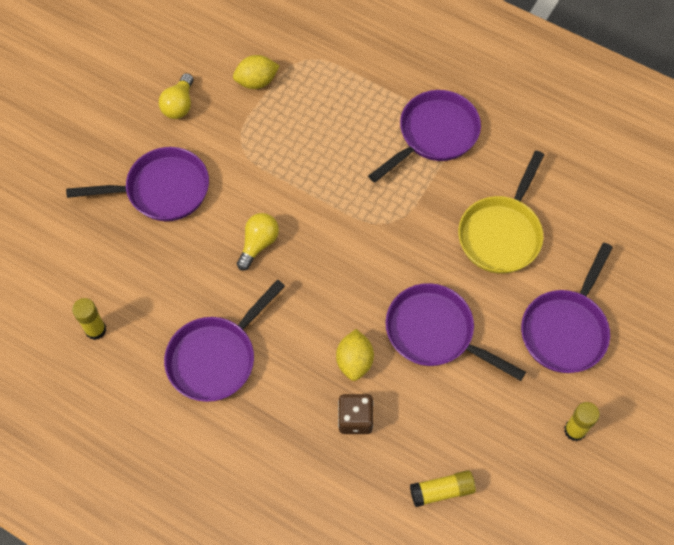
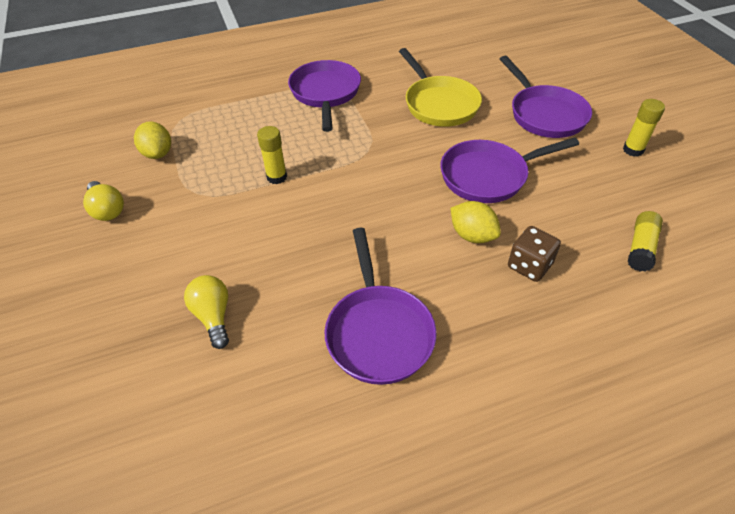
camera: 50 degrees left, 15 degrees down
(95, 330) = (242, 423): yellow glue stick -> yellow glue stick (276, 177)
(162, 190) = (166, 269): purple pan -> none
(256, 81) = (158, 153): yellow lemon -> yellow lemon turned 45 degrees counterclockwise
(258, 244) = (298, 234): yellow light bulb -> yellow light bulb (213, 316)

